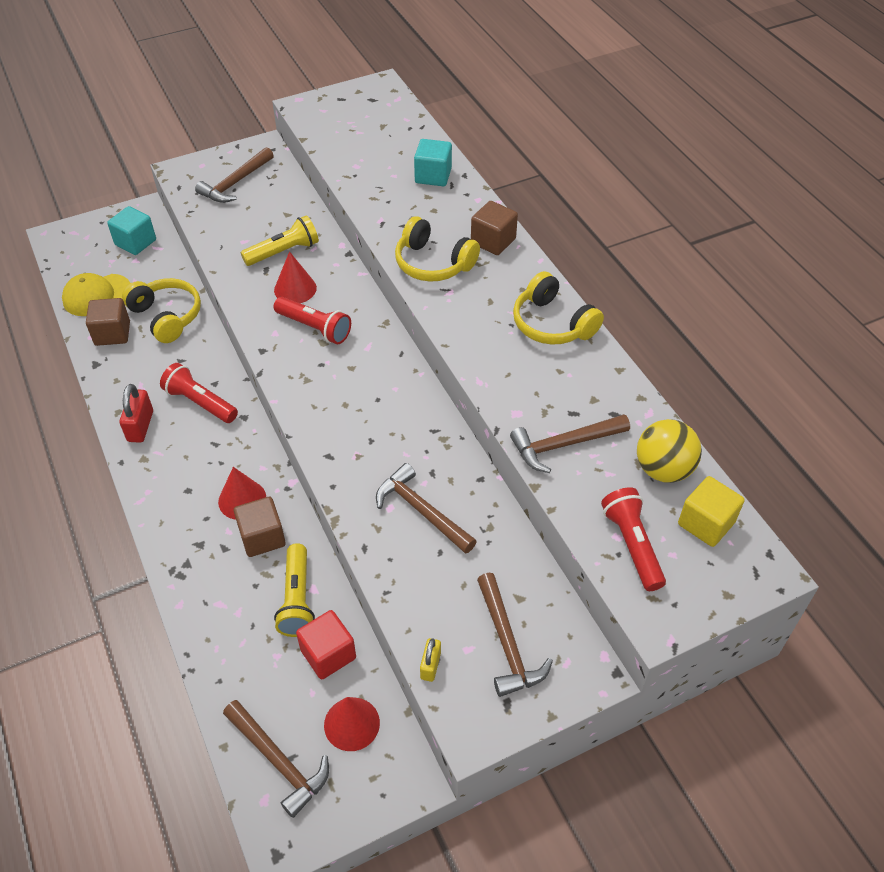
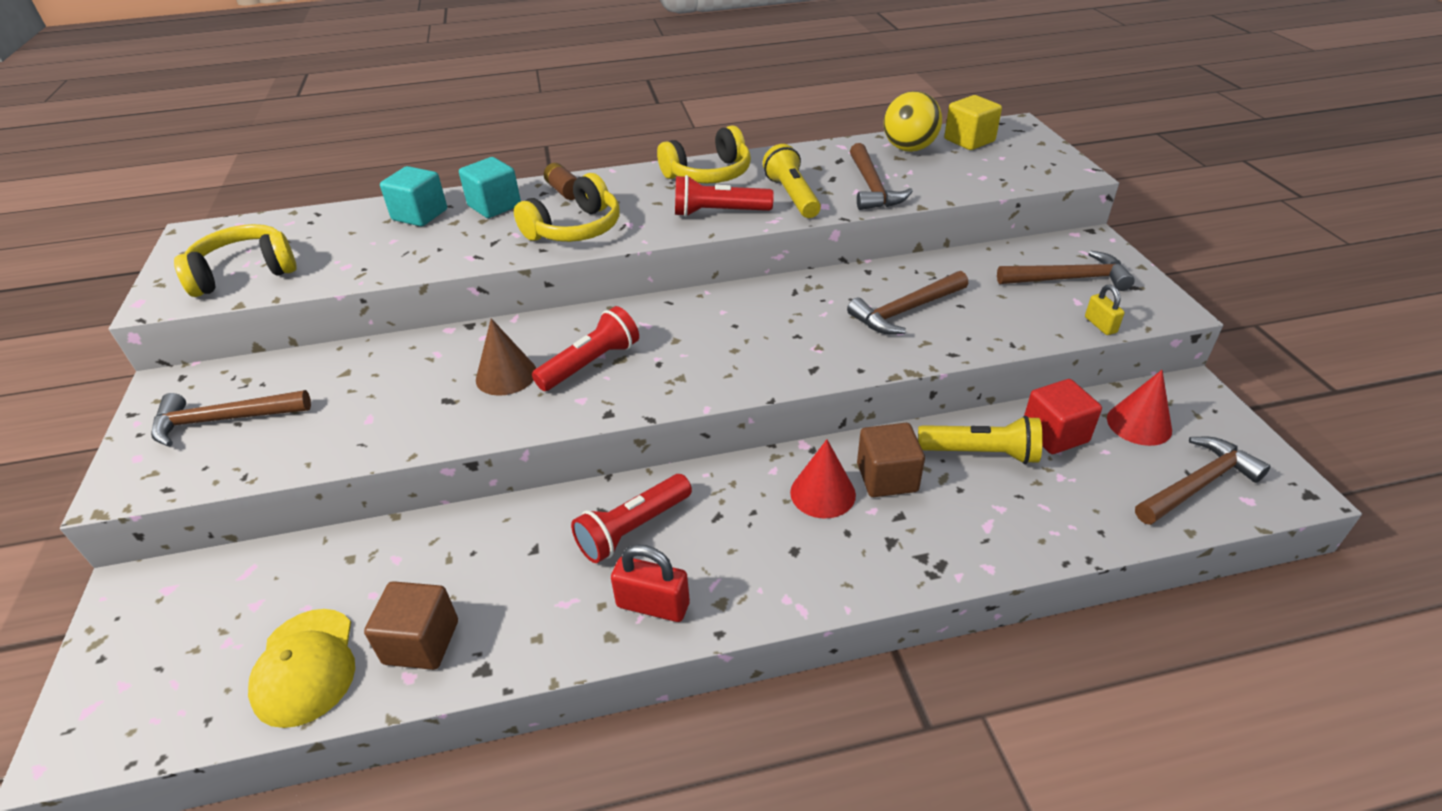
camera: 75 degrees left, 10 degrees down
(135, 242) = (207, 603): turquoise cube -> turquoise cube (494, 206)
(167, 316) = (427, 563): yellow headphones -> yellow headphones (244, 273)
(235, 183) = (224, 420): brown hammer -> brown hammer turned 120 degrees clockwise
(283, 252) = (423, 381): yellow flashlight -> yellow flashlight (792, 196)
(295, 289) = (506, 375): red cone -> brown cone
(430, 665) = (1100, 325): yellow padlock -> yellow padlock turned 45 degrees clockwise
(493, 241) = (564, 191): brown cube -> brown battery
(632, 545) = (992, 172): red flashlight -> red flashlight (719, 212)

